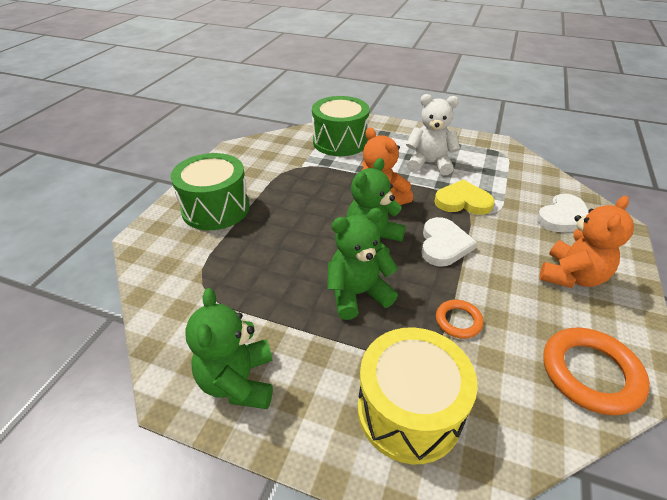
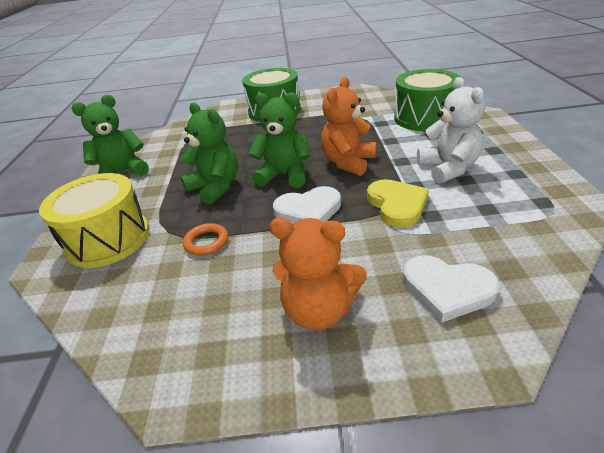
camera: 70 degrees right, 5 degrees down
(590, 373) = (166, 341): orange ring -> none

